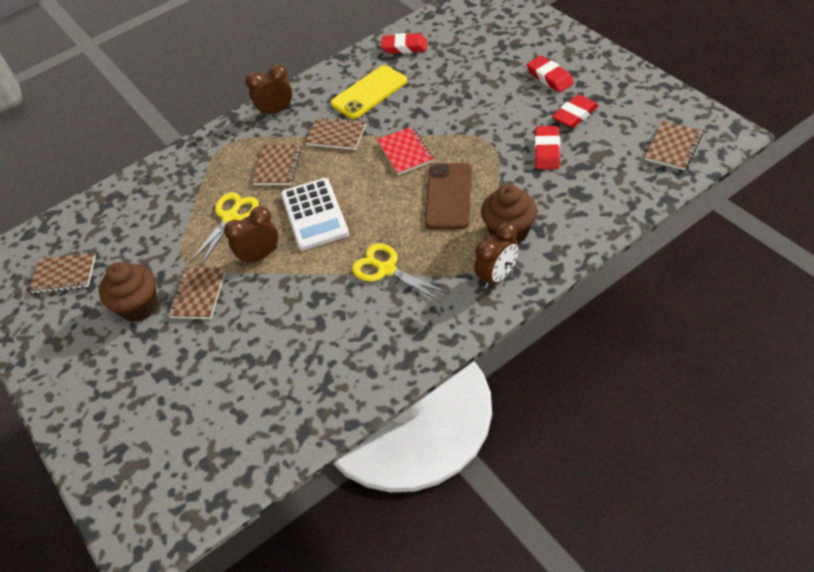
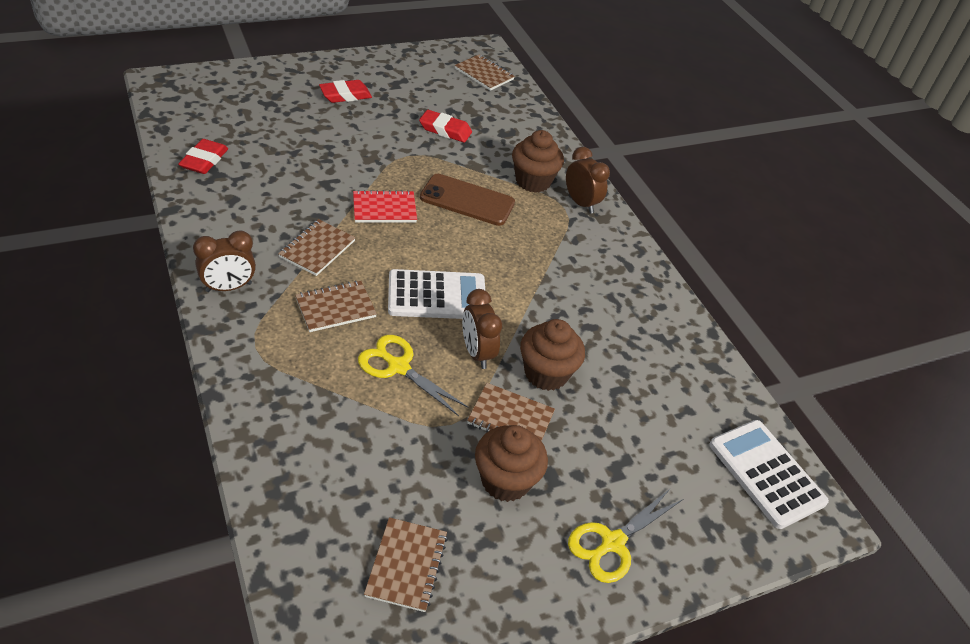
camera: 90 degrees left, 5 degrees down
(180, 492) = (766, 473): none -> white calculator
(252, 305) = (546, 373): none -> brown cupcake
(276, 111) = (228, 287): brown clock -> brown clock turned 105 degrees counterclockwise
(277, 166) = (335, 308): brown notebook -> brown notebook turned 45 degrees counterclockwise
(369, 92) = (263, 206): yellow phone -> none
(386, 269) = (542, 264): yellow scissors -> yellow scissors (612, 543)
(575, 115) = (409, 101): red eraser -> none

